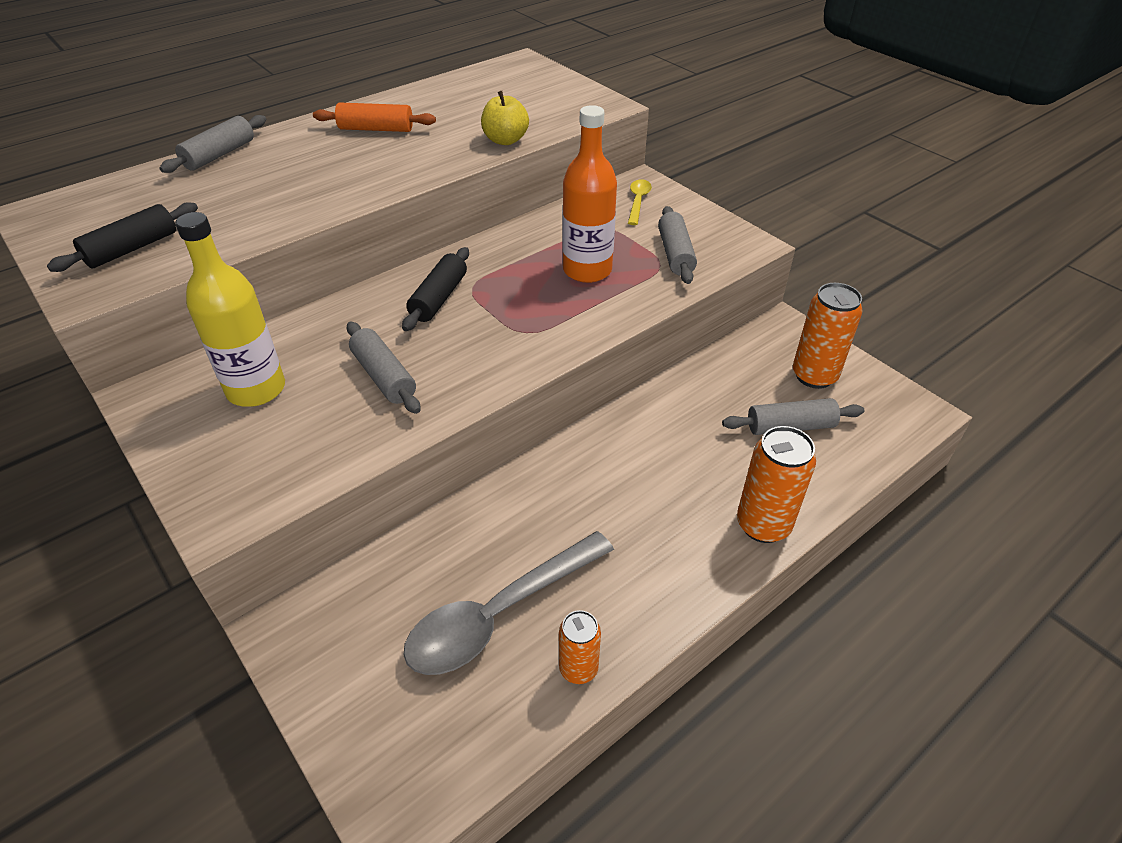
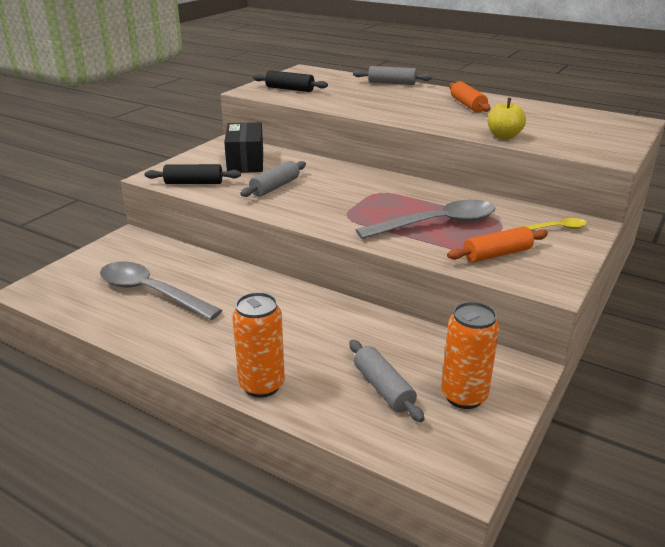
camera: 70 degrees right, 15 degrees down
(256, 389) = (245, 162): yellow bottle -> black box
(439, 298) = (359, 186): black rolling pin -> black rolling pin (194, 183)
(578, 668) = (118, 326): orange can -> none
(587, 270) = (437, 224): orange bottle -> grey spoon
(675, 254) = (497, 254): grey rolling pin -> orange rolling pin

